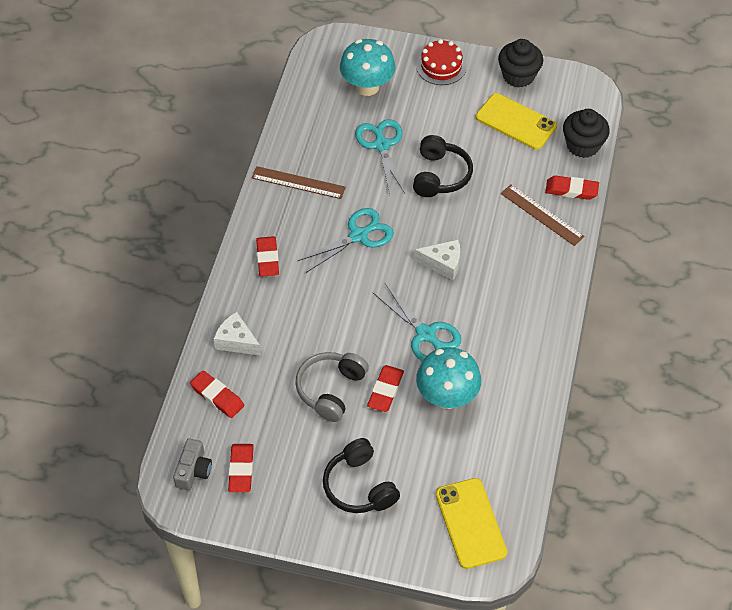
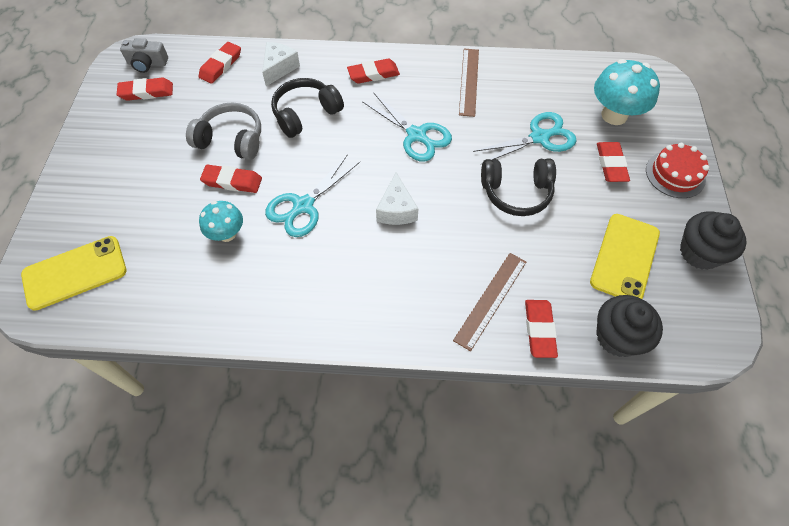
camera: 80 degrees right, 5 degrees up
(359, 486) = (125, 176): black headphones -> black headphones (306, 114)
(422, 104) = (611, 164): none -> red eraser
(447, 397) = (227, 234): turquoise mushroom -> turquoise mushroom, size x0.62

